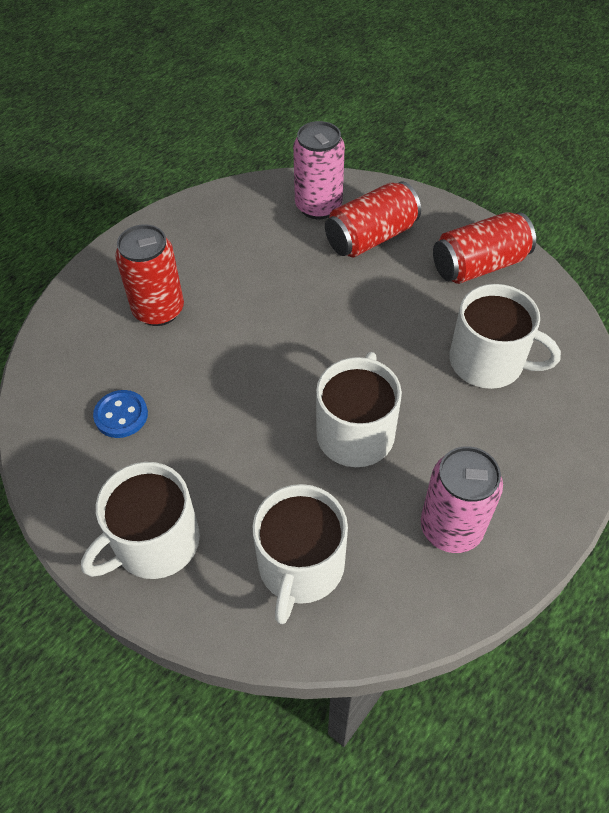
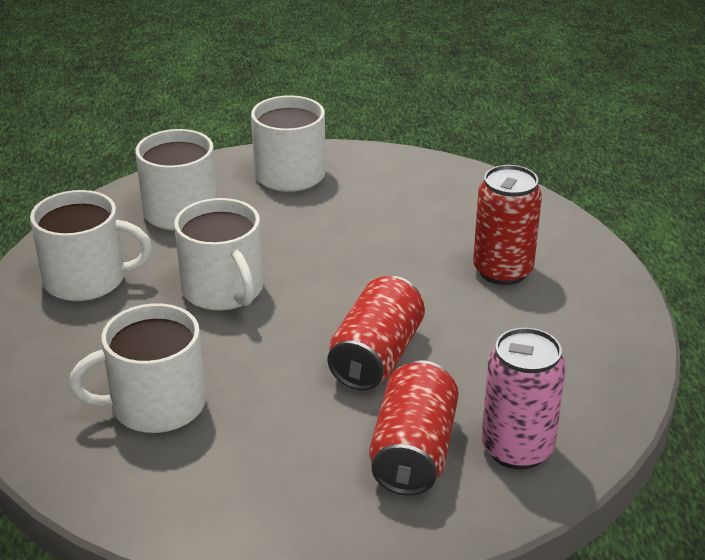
camera: 135 degrees right, 20 degrees down
(121, 415) = (414, 206): blue button -> none
(451, 528) = (87, 279): pink can -> white mug
(479, 265) = (257, 499): red can -> red can (376, 356)

